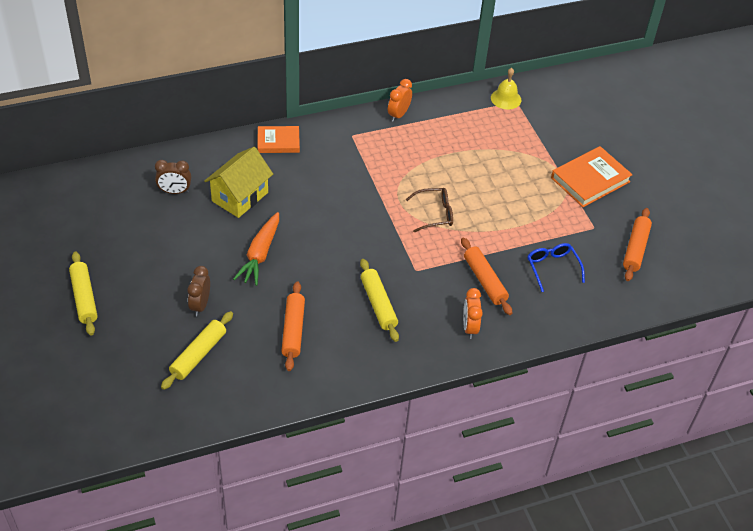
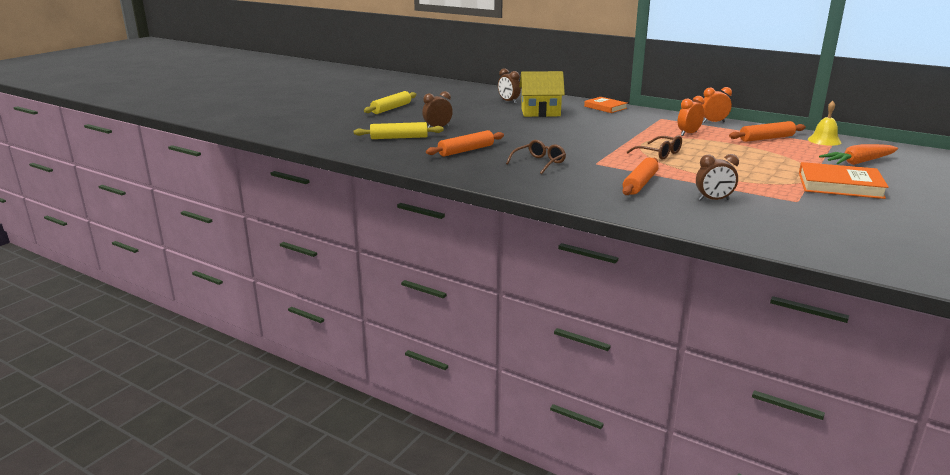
camera: 55 degrees right, 25 degrees down
(260, 254) = (508, 128): orange carrot -> orange carrot (858, 162)
(378, 304) = (539, 163): yellow rolling pin -> brown glasses
(469, 327) = (584, 192): orange clock -> orange clock (688, 133)
(552, 267) = (713, 200): blue glasses -> brown clock
(635, 249) = (823, 222): orange rolling pin -> orange rolling pin (766, 138)

